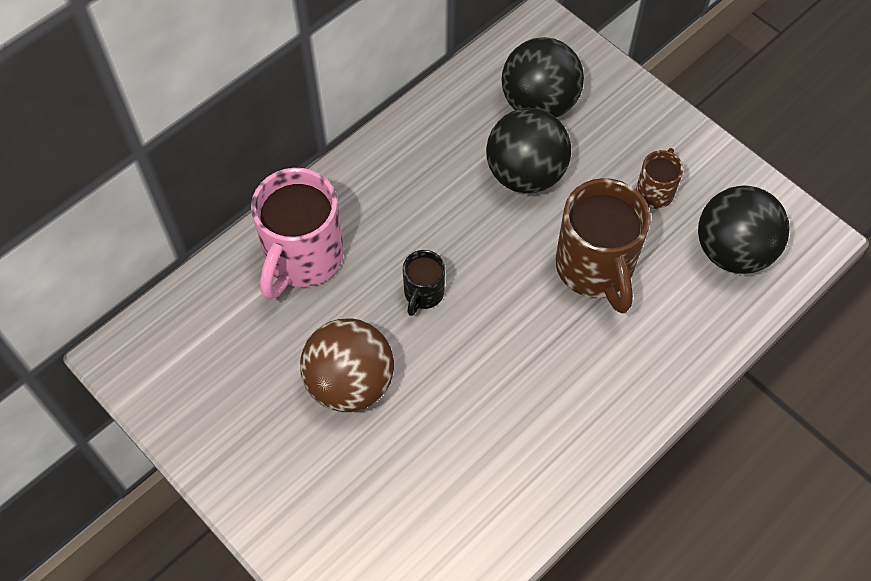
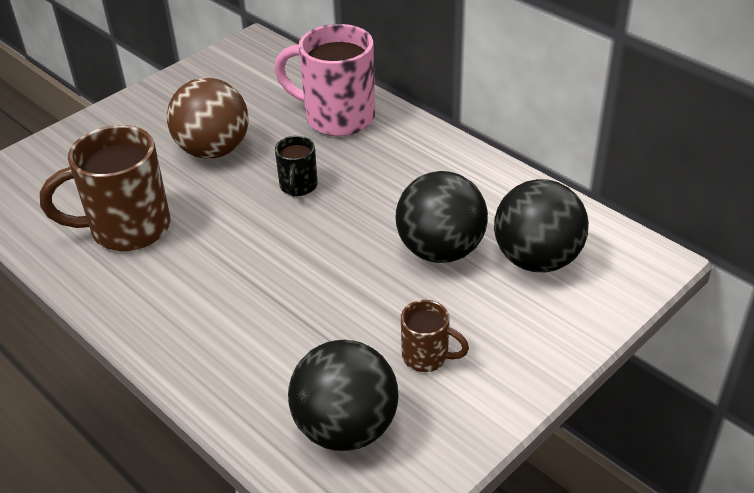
camera: 90 degrees right, 20 degrees down
(423, 294) = (298, 187): black mug -> black mug turned 105 degrees counterclockwise
(595, 269) = (323, 304): brown mug -> brown mug (127, 229)

